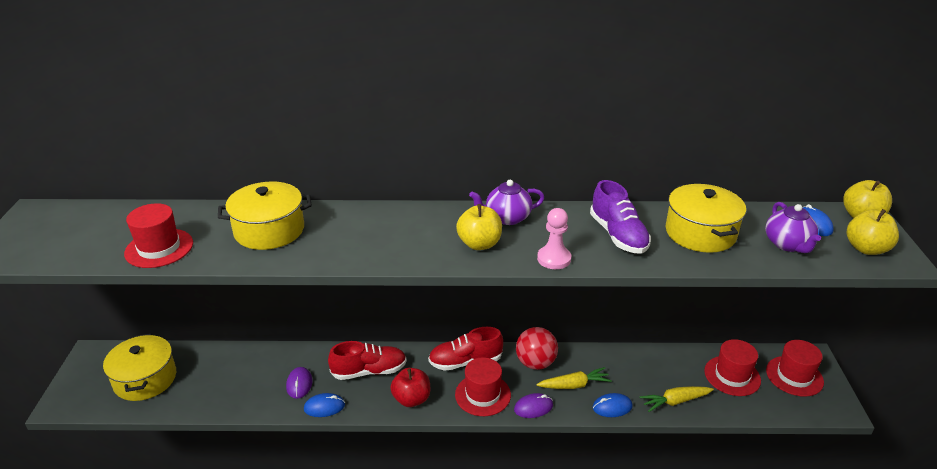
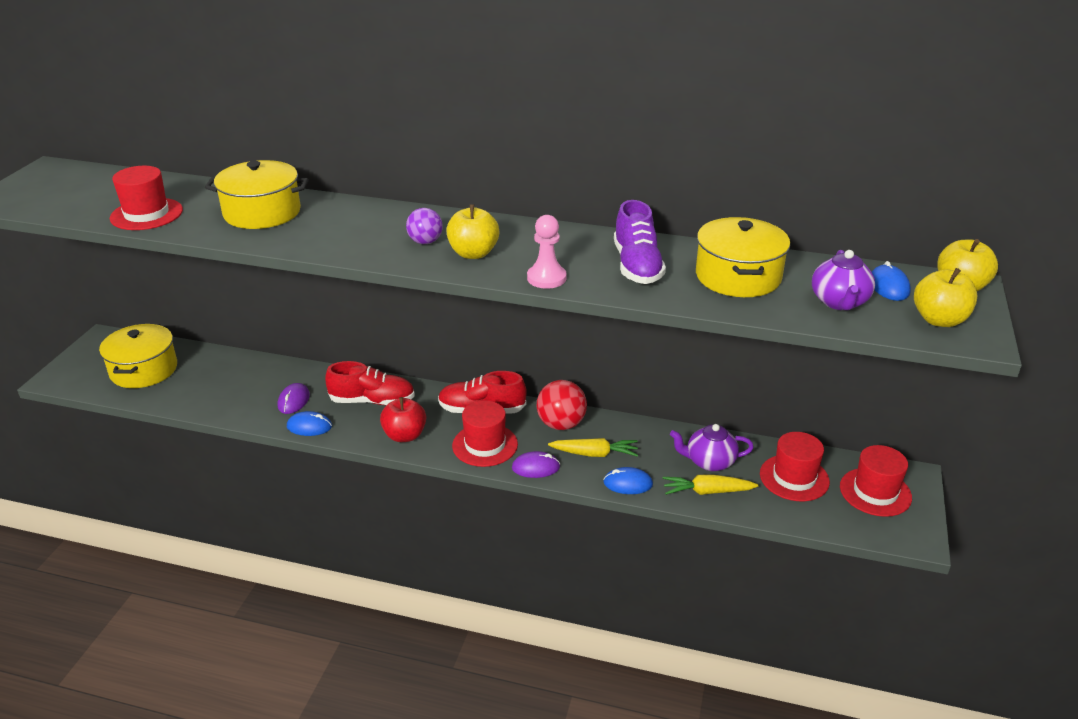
camera: 15 degrees right, 0 degrees up
(432, 239) = (425, 242): none -> purple ball
(507, 218) = (521, 233): purple teapot -> purple teapot (709, 462)

